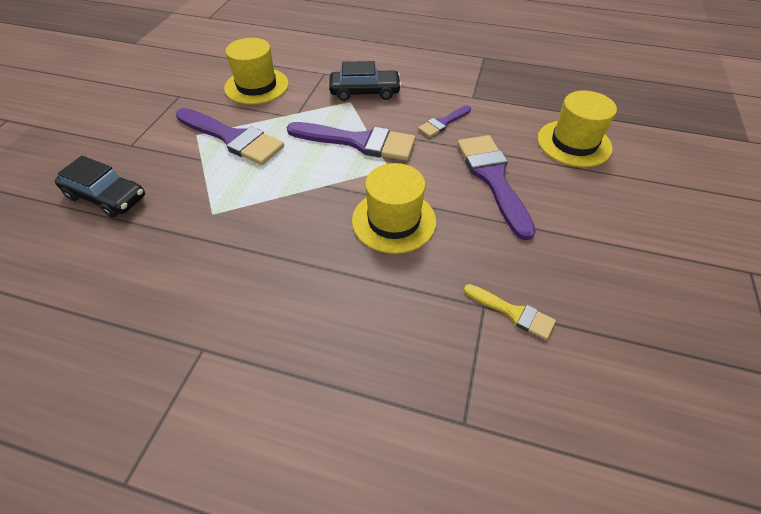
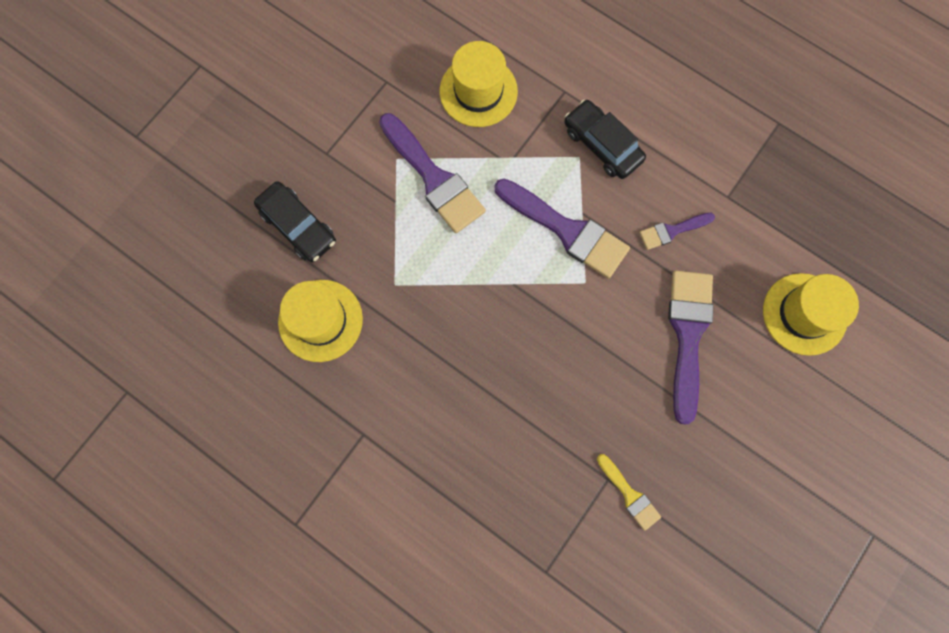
camera: 20 degrees right, 25 degrees up
(365, 92) = (602, 145): black car -> black car turned 150 degrees counterclockwise
(394, 221) = (564, 355): yellow hat -> yellow hat (320, 320)

